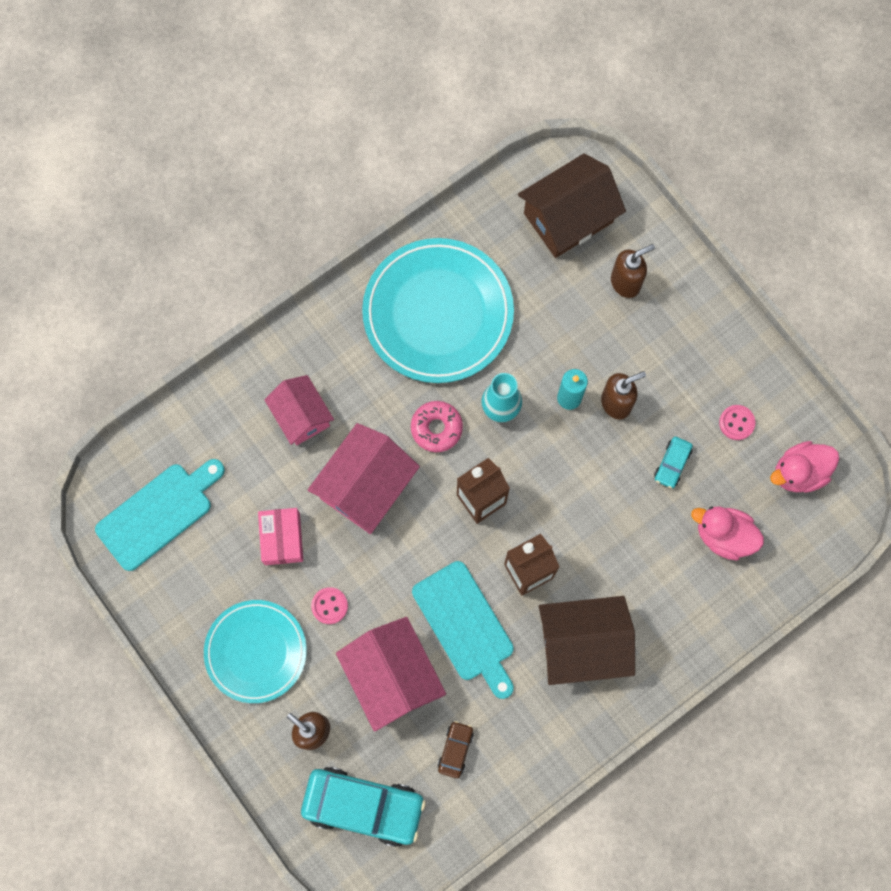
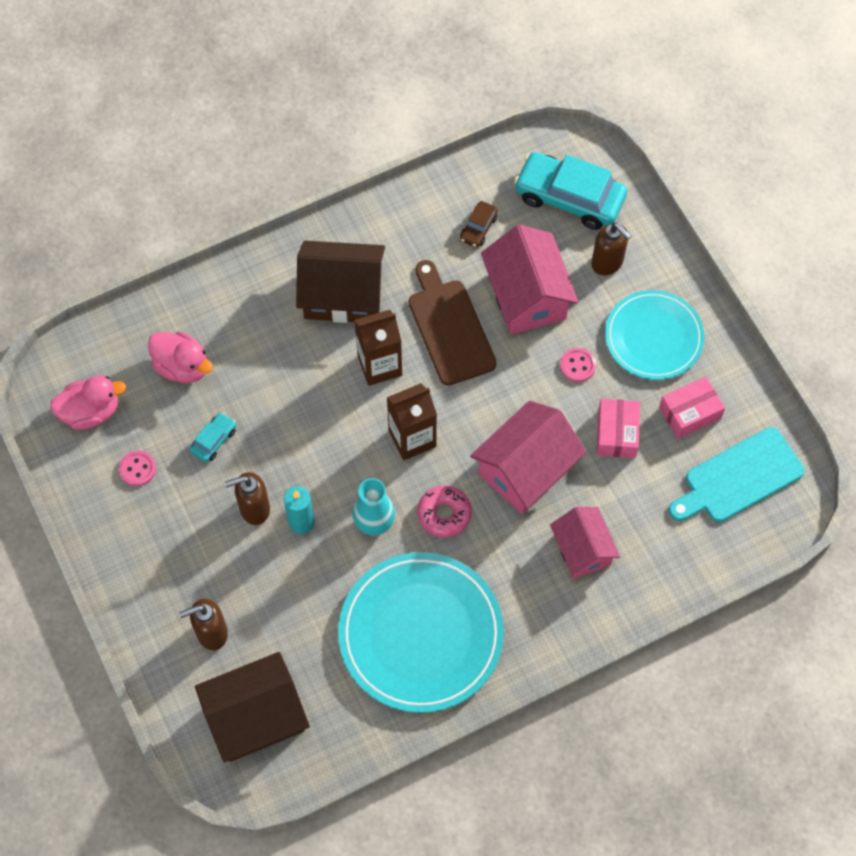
camera: 170 degrees left, 10 degrees down
(212, 573) = (690, 413): none -> pink box
(466, 626) = (449, 328): turquoise cutting board -> brown cutting board

